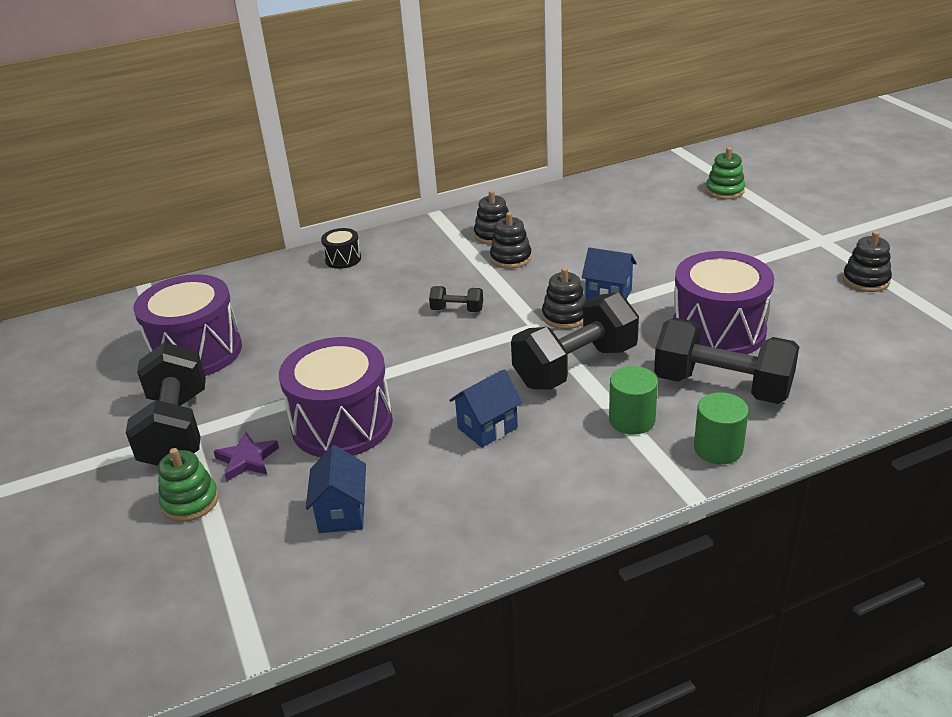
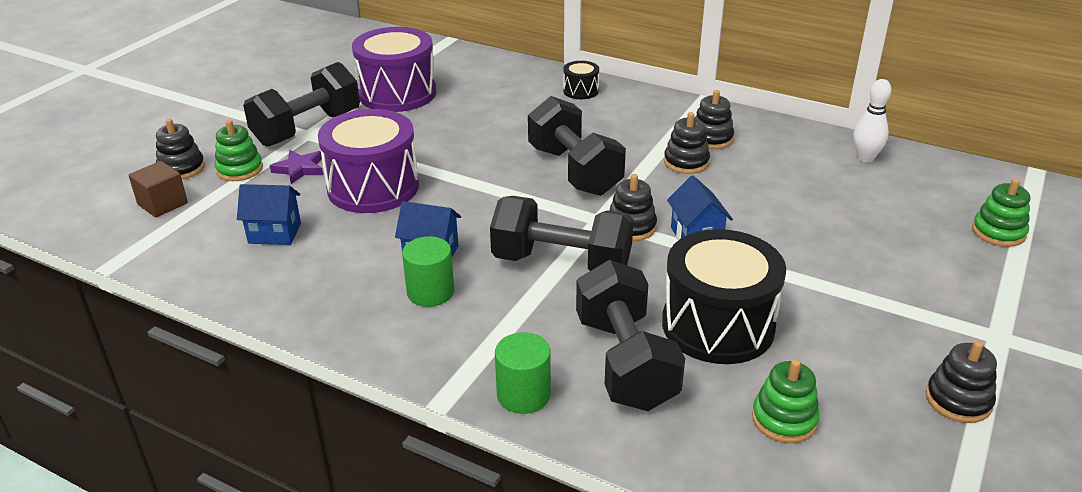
camera: 50 degrees right, 0 degrees up
(126, 546) = (181, 168): none -> black stacking toy
(181, 581) = (163, 204): none -> brown cube
(342, 513) = (275, 233): blue house -> blue house turned 45 degrees clockwise
(457, 310) = (574, 171): black dumbbell -> black dumbbell, size x2.21
(594, 192) = (865, 158): none -> white bowling pin
(632, 420) = (516, 326): green cylinder -> green cylinder (430, 292)
(718, 331) = (717, 325): purple drum -> black drum
(834, 348) = (784, 419): none -> green stacking toy

